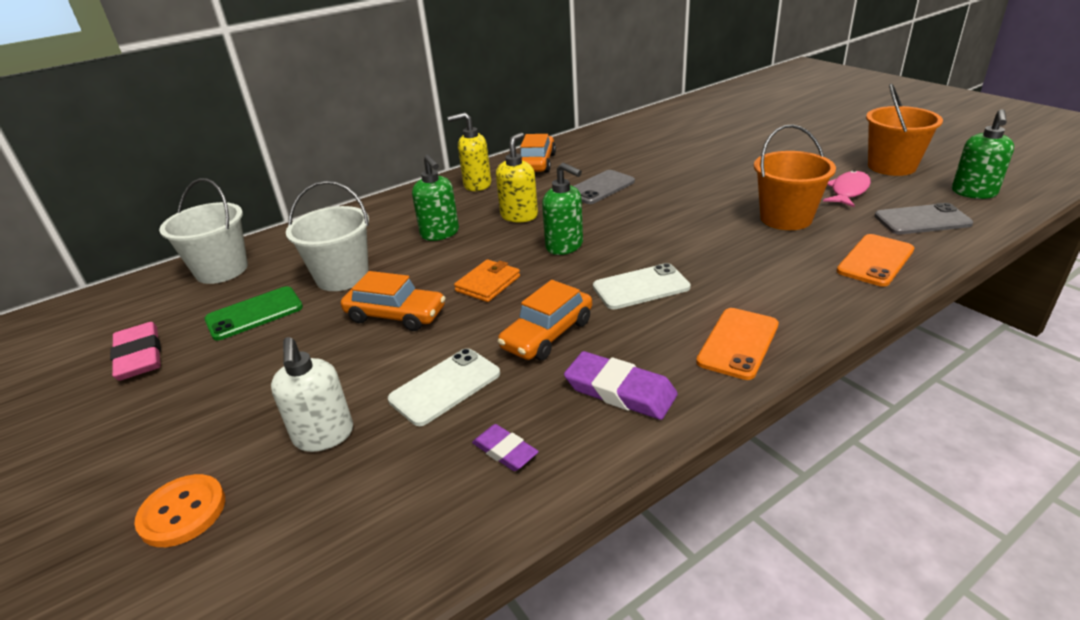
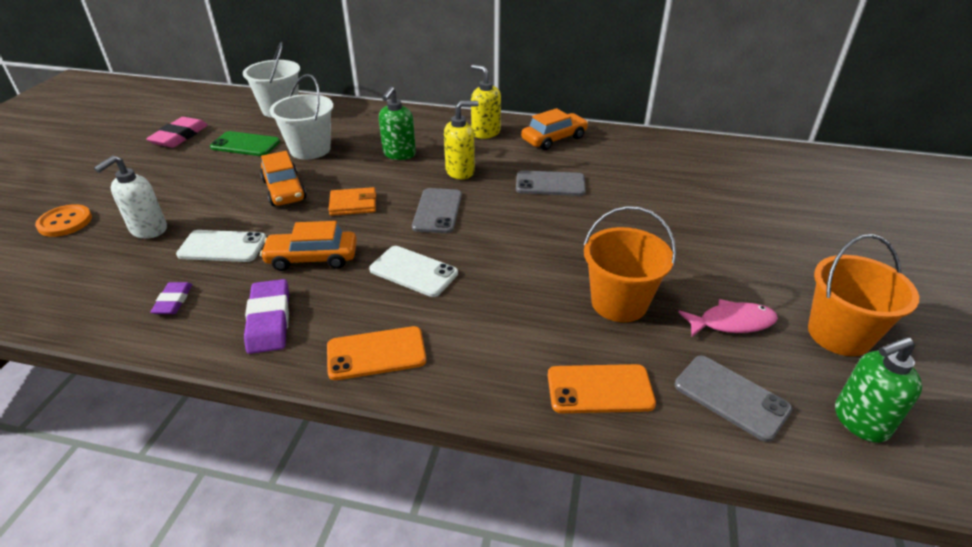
camera: 45 degrees right, 5 degrees up
(565, 246) = (437, 211): green soap dispenser -> grey phone

